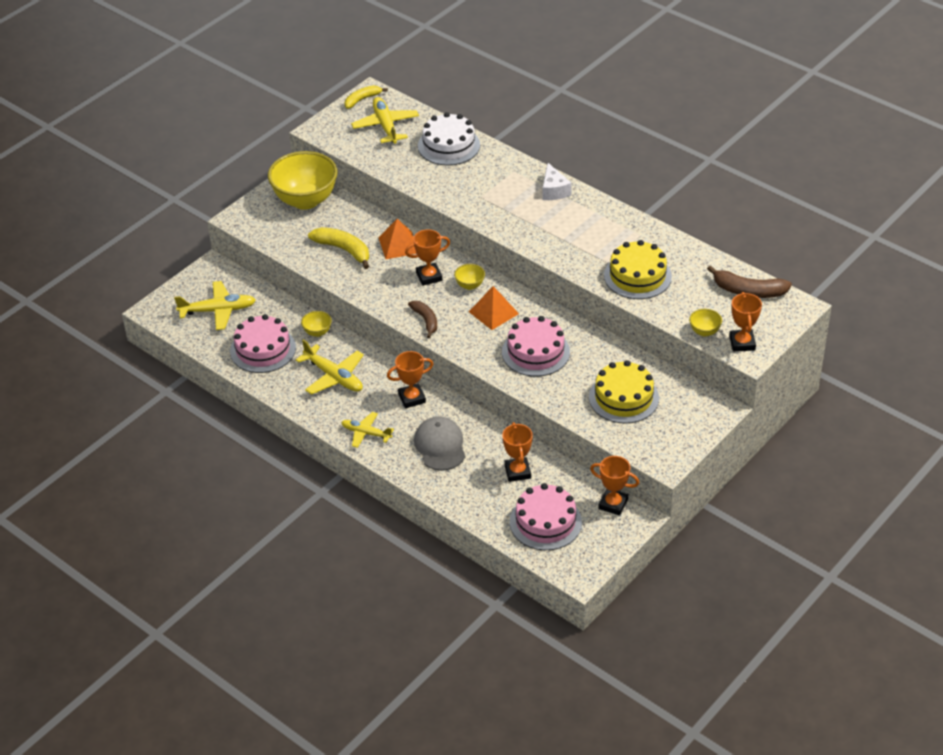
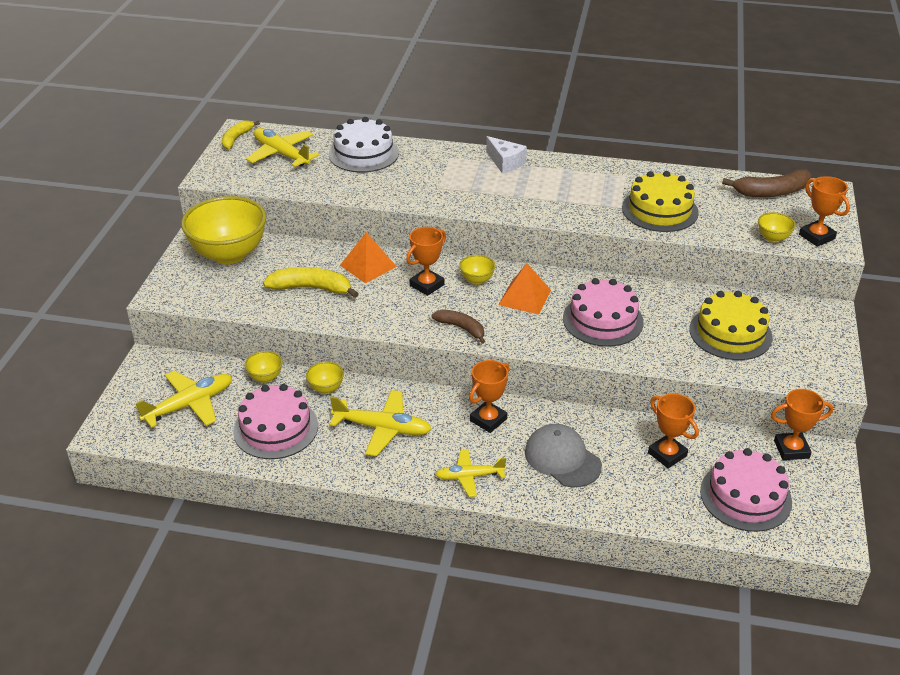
camera: 30 degrees left, 5 degrees down
(282, 308) = (265, 377): none -> yellow bowl

